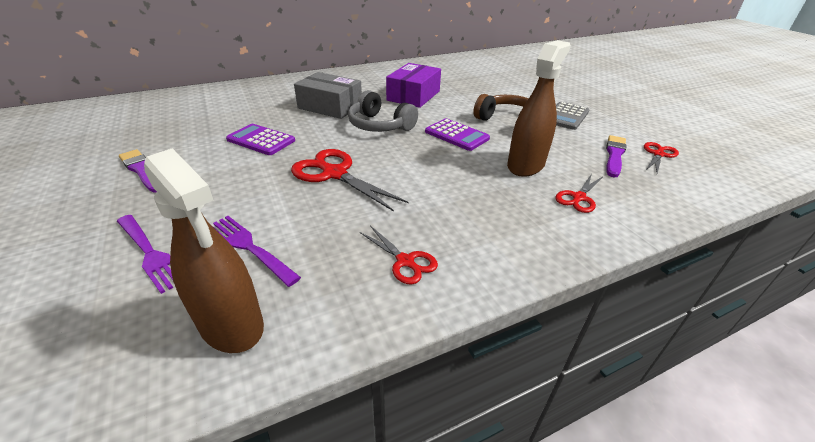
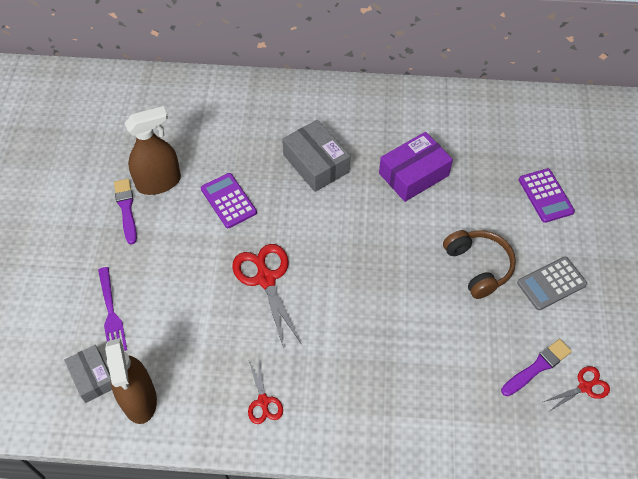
camera: 30 degrees right, 20 degrees up
(140, 328) = (92, 377): none -> grey box
(249, 247) = (171, 337): purple fork -> none
(380, 125) = (344, 219): grey headphones -> none
(456, 135) = (407, 267): purple calculator -> purple calculator (545, 196)
(525, 165) = (436, 341): brown spray bottle -> brown spray bottle (159, 182)
(578, 197) = (445, 403): red scissors -> none

